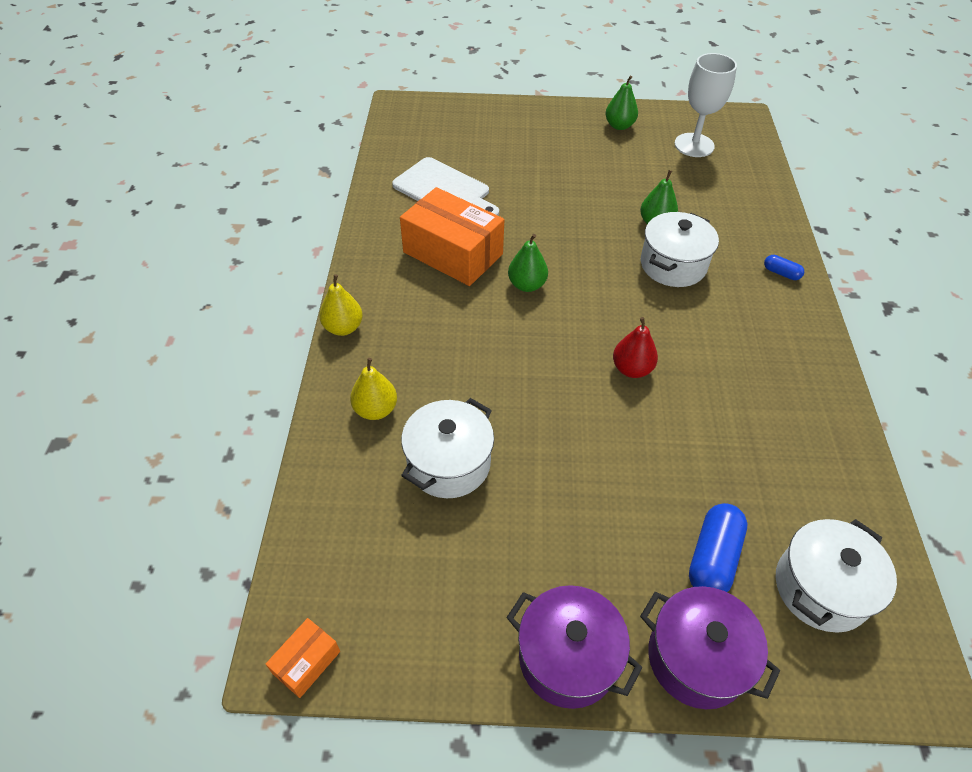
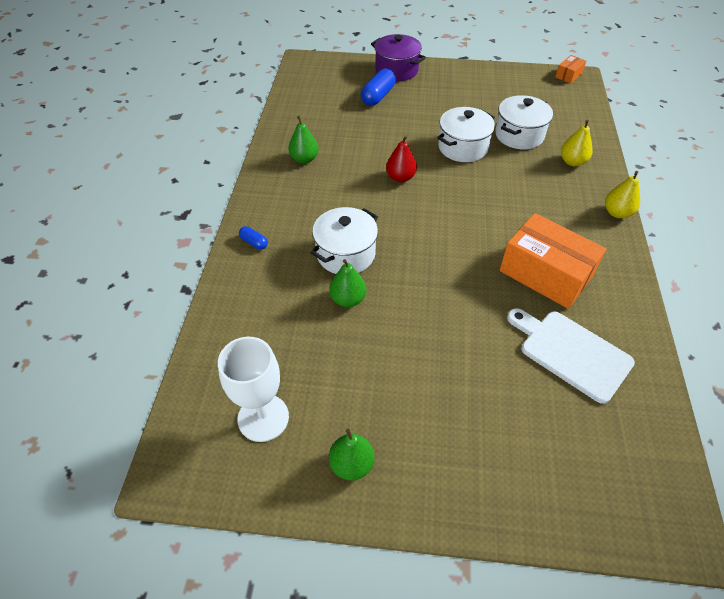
camera: 175 degrees left, 0 degrees up
(527, 285) = (476, 241): green pear -> green pear (304, 159)
(568, 657) = (453, 72): purple pot -> none
(821, 588) = (329, 85): white pot -> white pot (463, 147)

